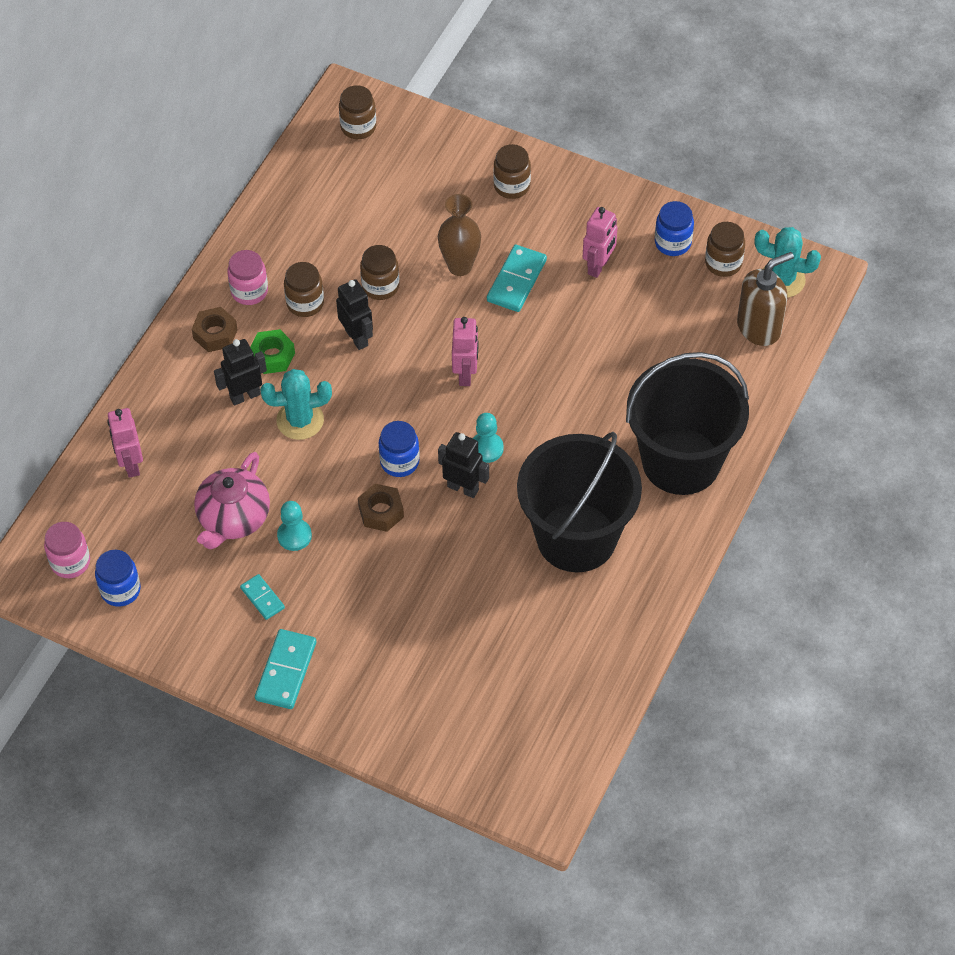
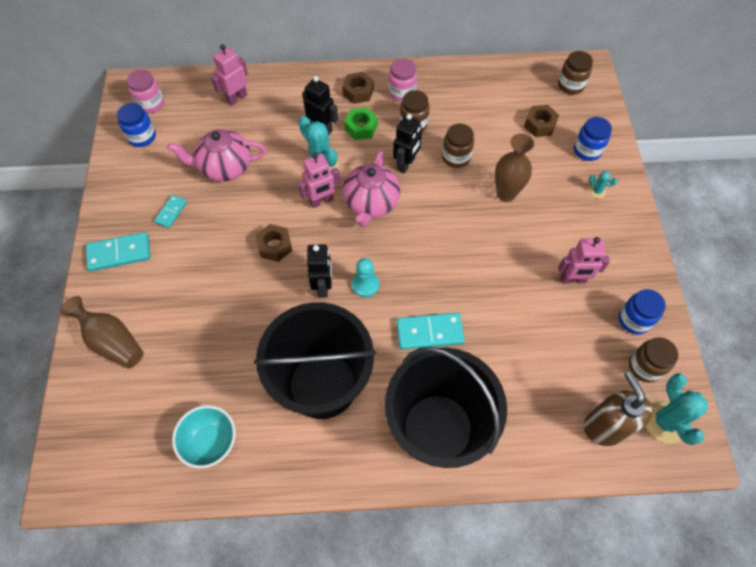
camera: 60 degrees right, 5 degrees up
(294, 536) = (229, 206): turquoise pawn -> none
(386, 396) = (371, 203): none -> pink teapot
(392, 186) = (539, 125): none -> brown nut
(399, 462) = (322, 237): blue jar -> blue jar (587, 151)
(402, 714) = (112, 341): none -> brown vase
(465, 374) = (419, 241): pink robot -> pink robot (321, 201)
(512, 186) = (597, 191): brown jar -> turquoise cactus
(516, 281) = (520, 233): turquoise domino -> turquoise domino (429, 332)
(578, 661) = (210, 442): none -> turquoise bowl
(759, 327) = (605, 426): brown soap dispenser -> brown soap dispenser turned 135 degrees counterclockwise

